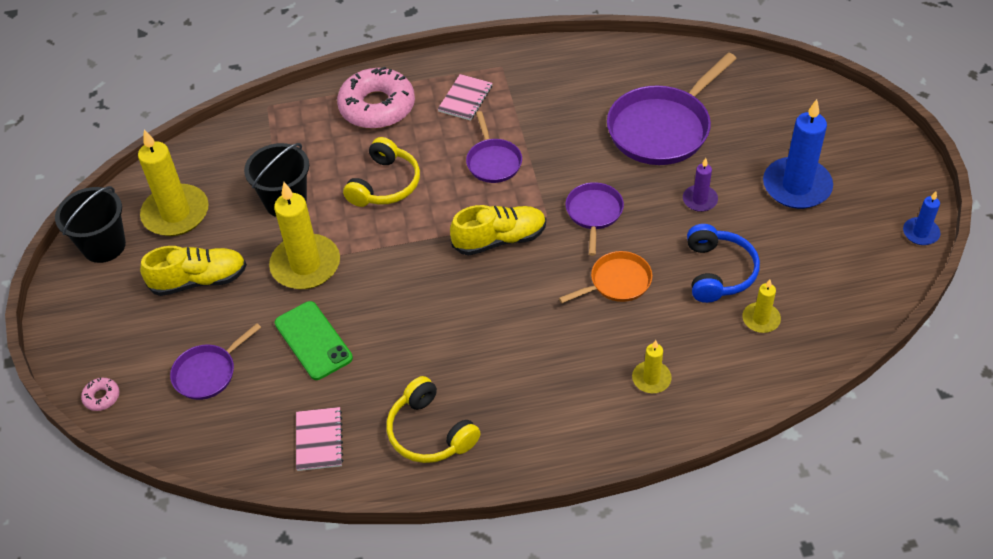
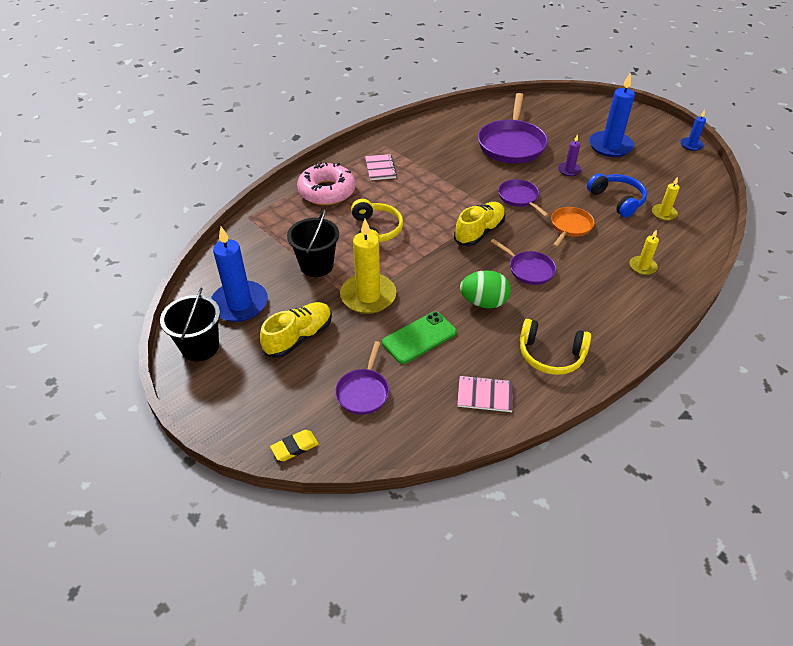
camera: 35 degrees left, 5 degrees down
(102, 397) = (295, 447): pink donut -> yellow eraser
(176, 213) = (240, 304): yellow candle -> blue candle
(313, 340) = (419, 337): green phone -> green phone turned 60 degrees counterclockwise
(319, 440) = (485, 395): pink notebook -> pink notebook turned 45 degrees counterclockwise
(418, 333) = (483, 302): none -> green egg
(493, 162) = (432, 194): purple pan -> purple pan (529, 269)

